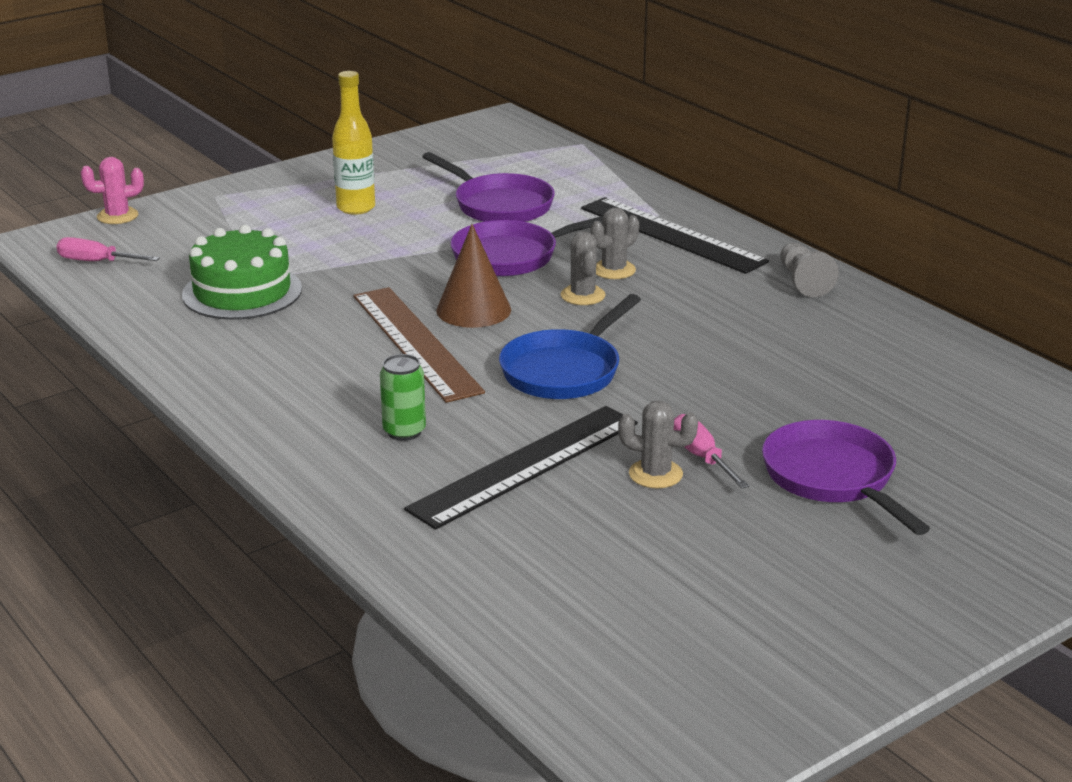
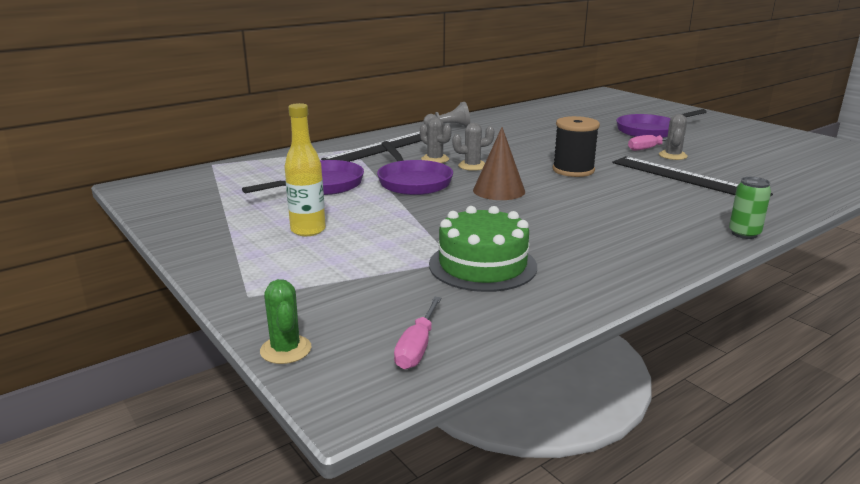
camera: 90 degrees left, 5 degrees down
(117, 216) = (286, 350): pink cactus -> green cactus
(404, 431) = (673, 204): green can -> green can (744, 234)
(415, 343) = (553, 204): brown ruler -> none
(565, 370) = (573, 170): blue pan -> black spool

